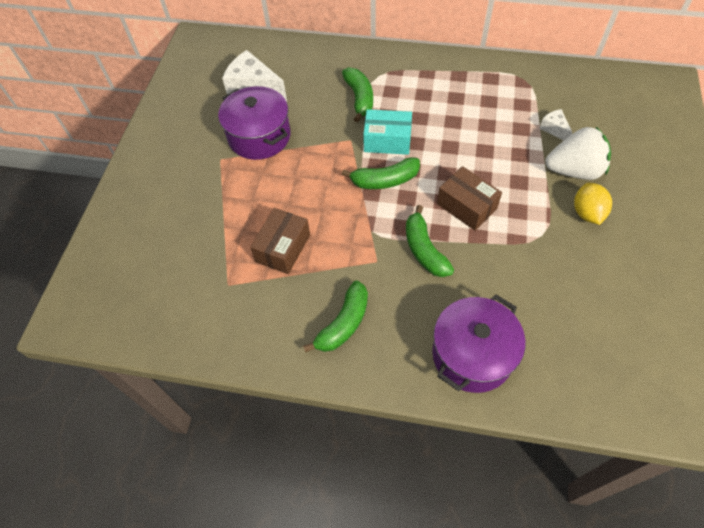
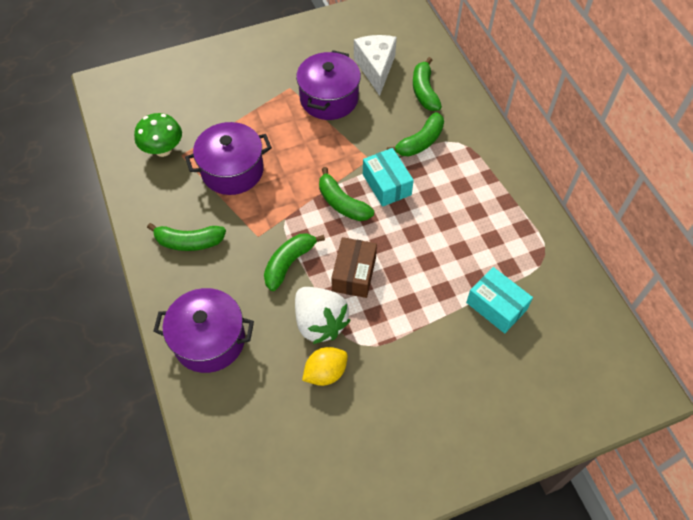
camera: 55 degrees right, 0 degrees up
(207, 298) = (163, 150): none -> green mushroom
(283, 248) = (232, 170): brown box -> purple pot
(307, 71) = (424, 91): none -> green banana
(554, 129) = (496, 306): white cheese -> turquoise box
(574, 170) = (455, 342): white strawberry -> white strawberry (320, 323)
(587, 213) = (410, 372): yellow lemon -> yellow lemon (325, 373)

